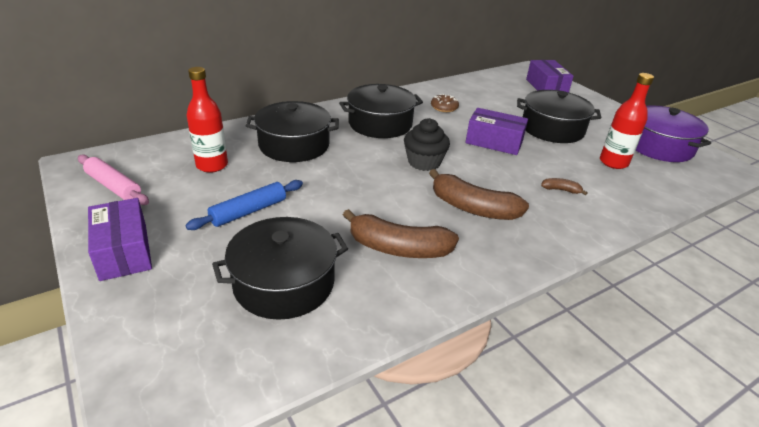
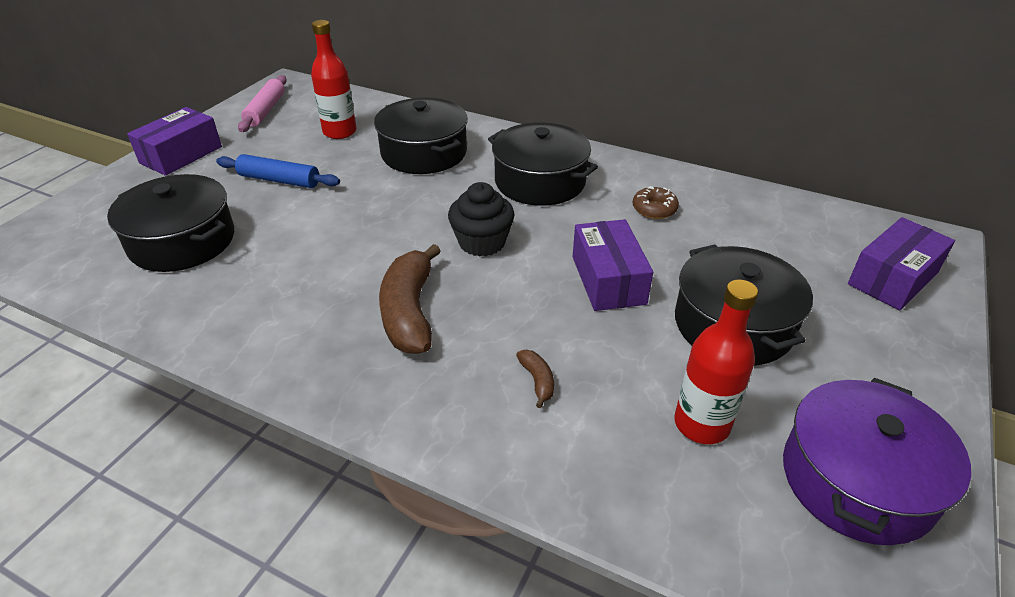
camera: 60 degrees right, 5 degrees up
(398, 248) = (282, 285): brown banana -> none

